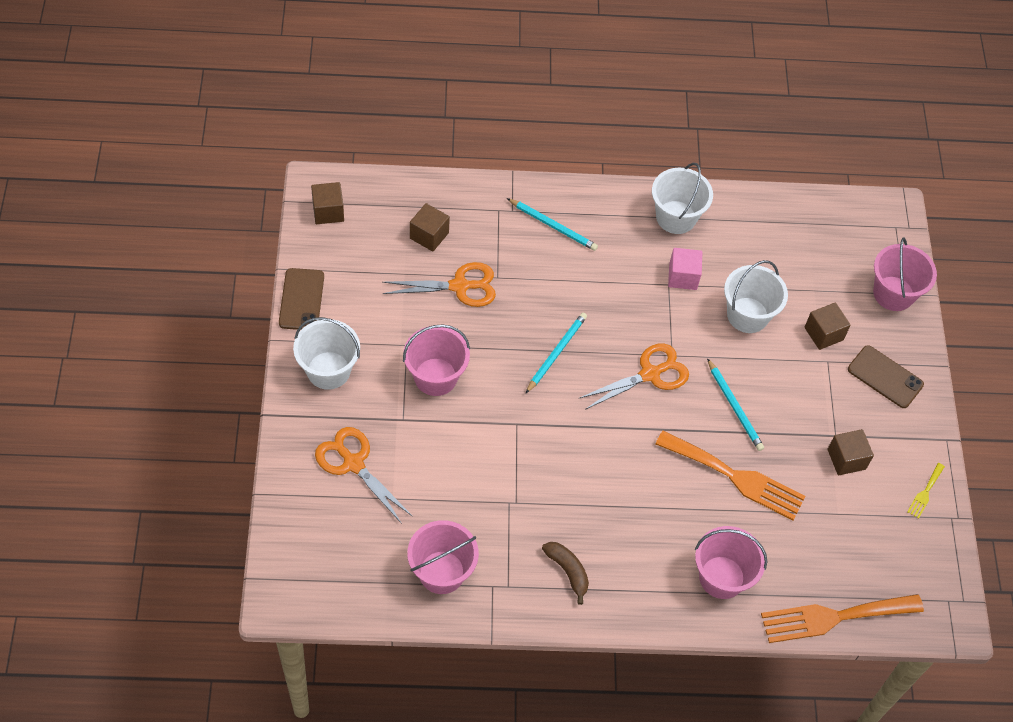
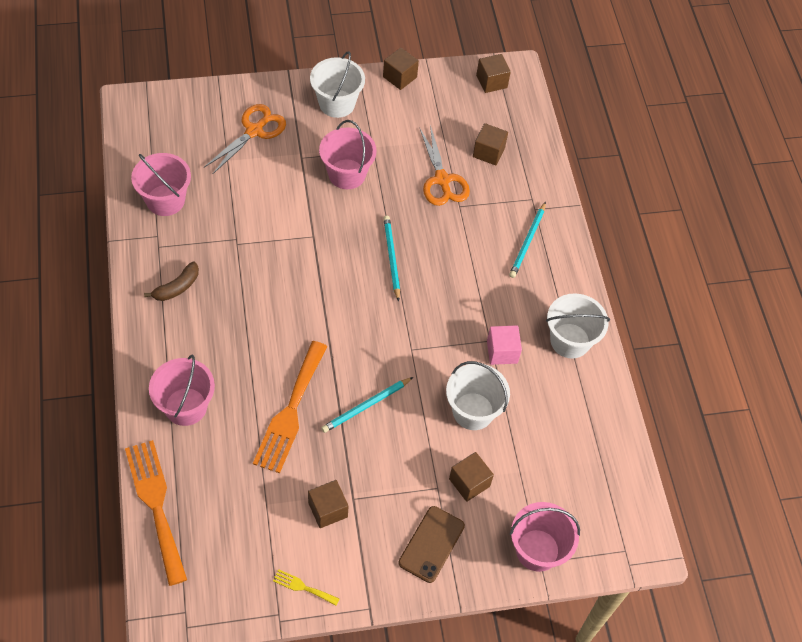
camera: 80 degrees right, 0 degrees up
(301, 299) = (399, 77): brown phone -> brown cube
(556, 353) = (391, 258): turquoise pencil -> turquoise pencil turned 120 degrees counterclockwise
(650, 374) = (386, 333): orange scissors -> none

